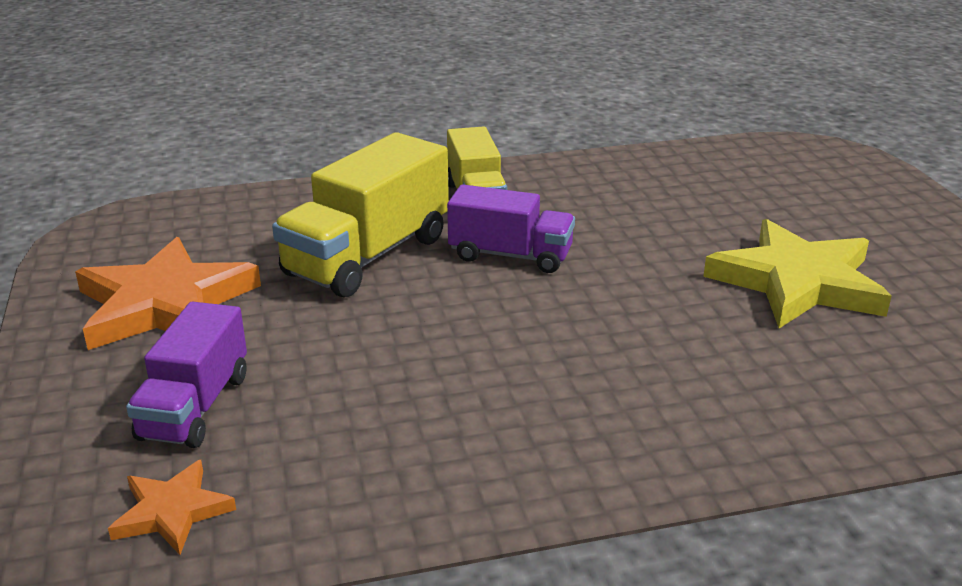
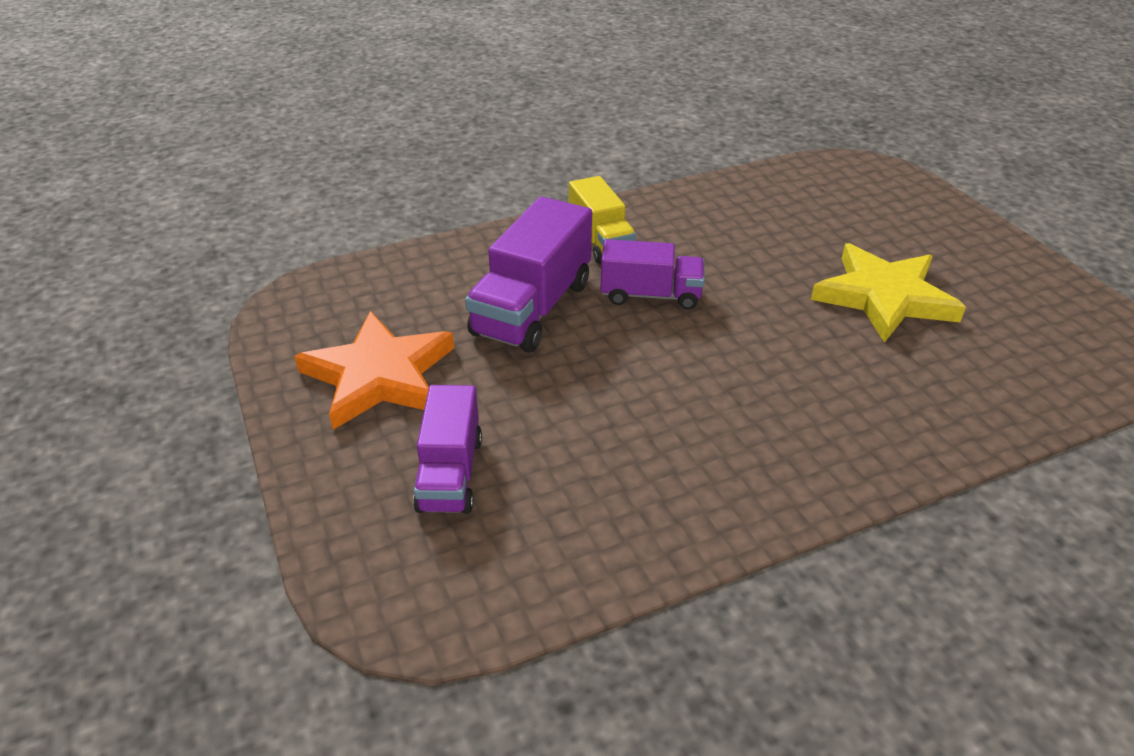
camera: 10 degrees left, 10 degrees up
(172, 511) = (475, 574): orange star -> none
(367, 256) = (532, 308): yellow truck -> purple truck

